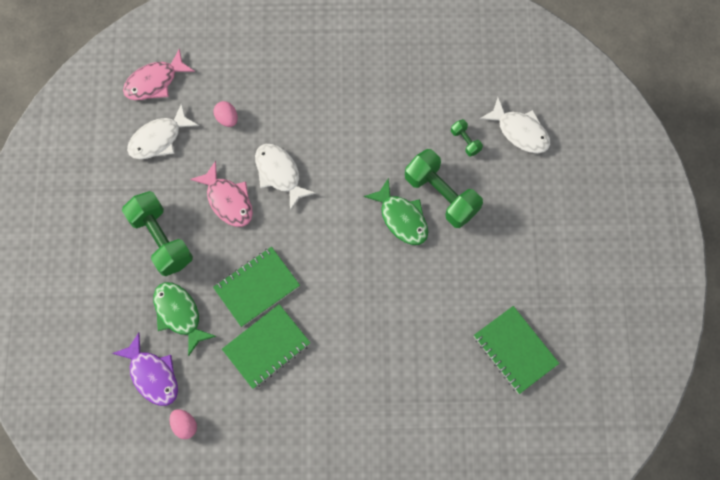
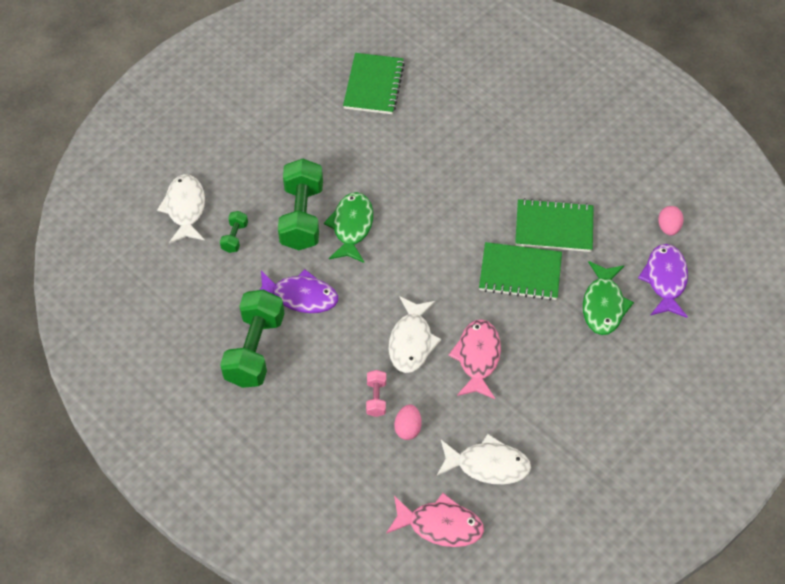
camera: 135 degrees left, 15 degrees down
(161, 239) = (566, 374): green dumbbell -> green dumbbell (255, 350)
(264, 119) = (376, 398): none -> pink dumbbell
(379, 140) = (300, 296): none -> purple fish

